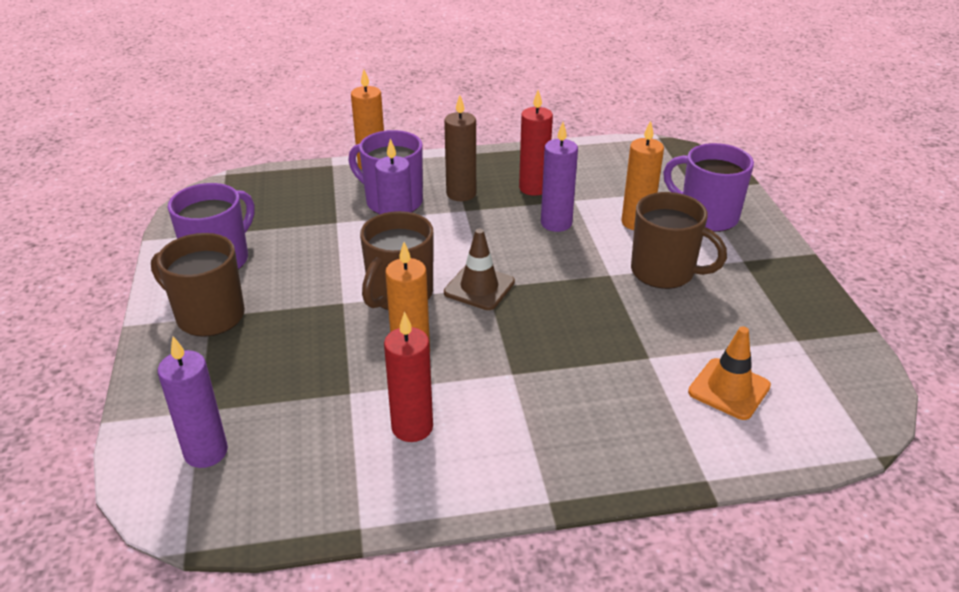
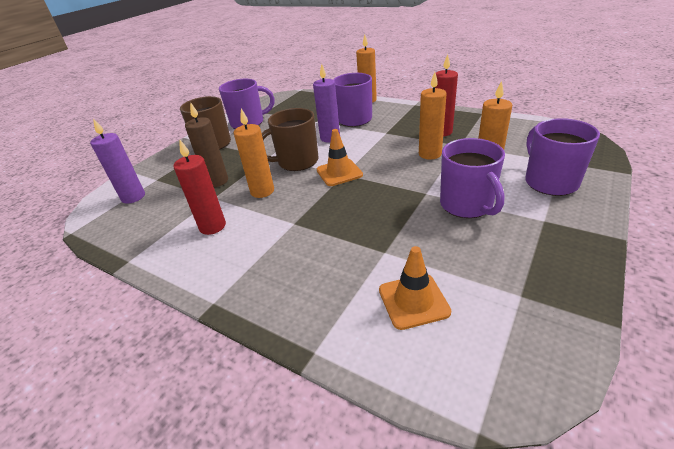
camera: 45 degrees right, 0 degrees up
(461, 194) = (394, 124): brown candle -> brown candle (217, 181)
(479, 287) = (339, 172): brown traffic cone -> orange traffic cone
(556, 223) = (430, 154): purple candle -> orange candle
(664, 272) = (467, 205): brown mug -> purple mug

